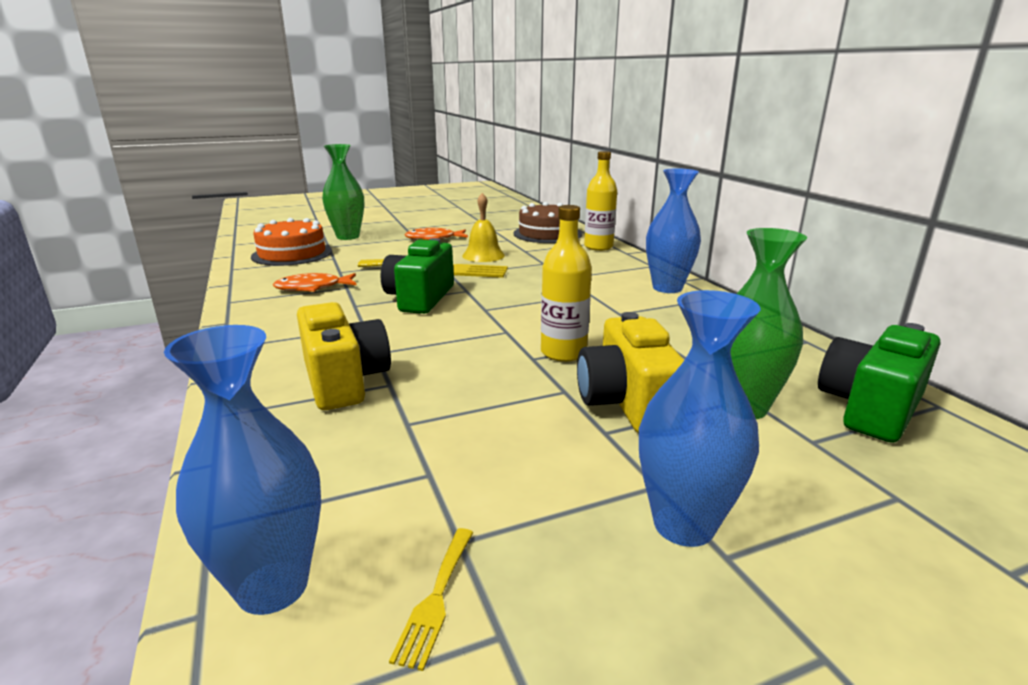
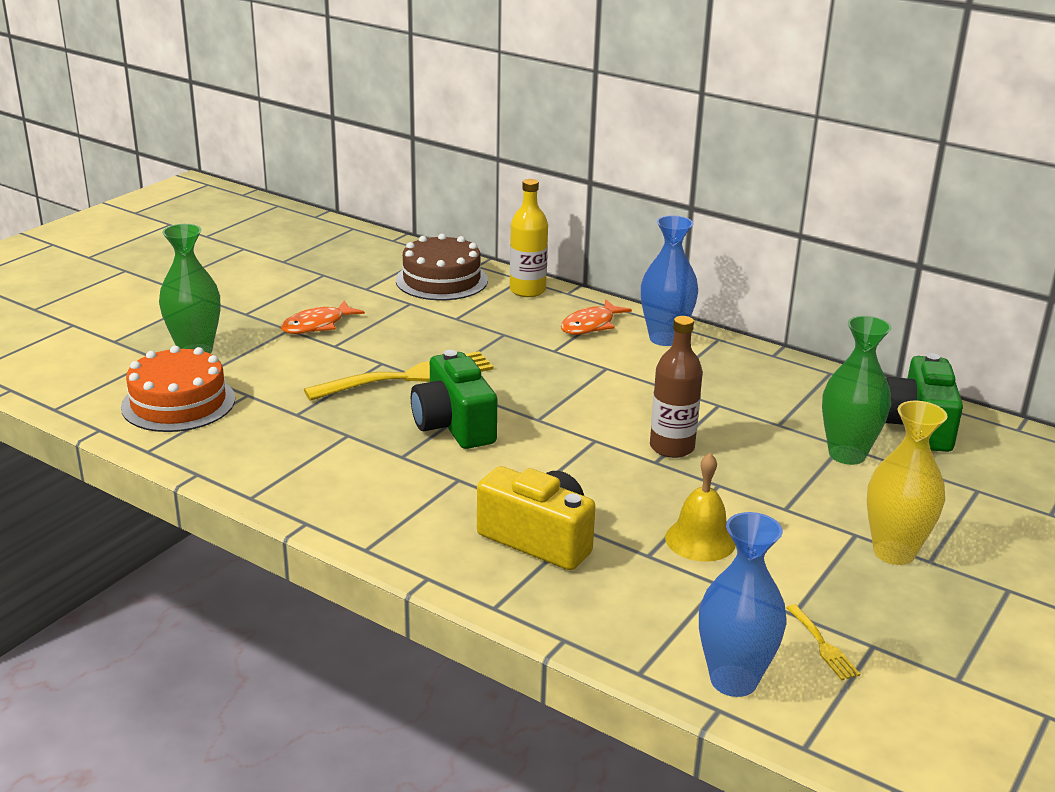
camera: 35 degrees left, 5 degrees up
(312, 288) = (311, 448): orange fish -> orange fish (590, 325)
(483, 255) = (422, 339): yellow bell -> yellow bell (700, 540)
(563, 353) = (672, 447): yellow bottle -> brown bottle
(627, 403) = (772, 478): yellow camera -> none
(683, 525) = (894, 552): blue vase -> yellow vase

